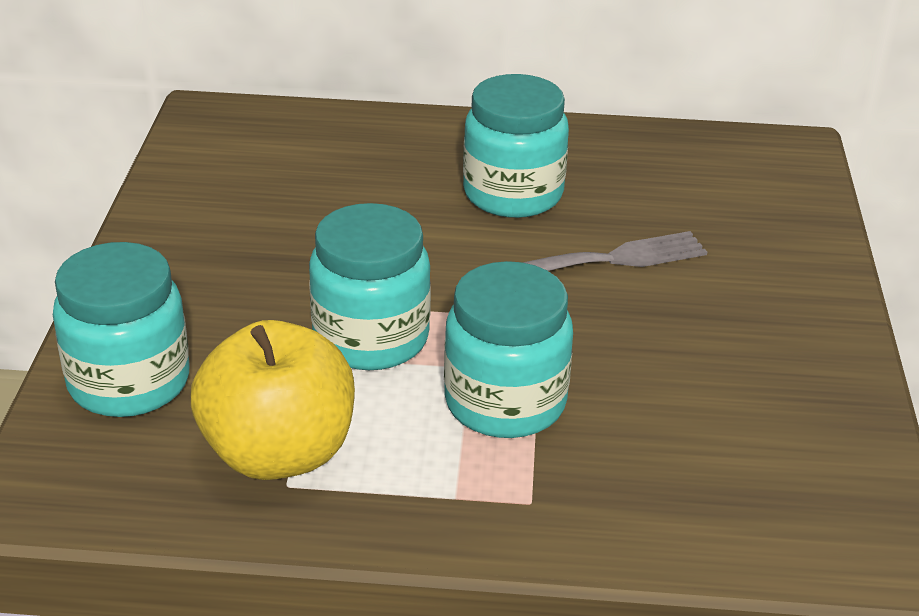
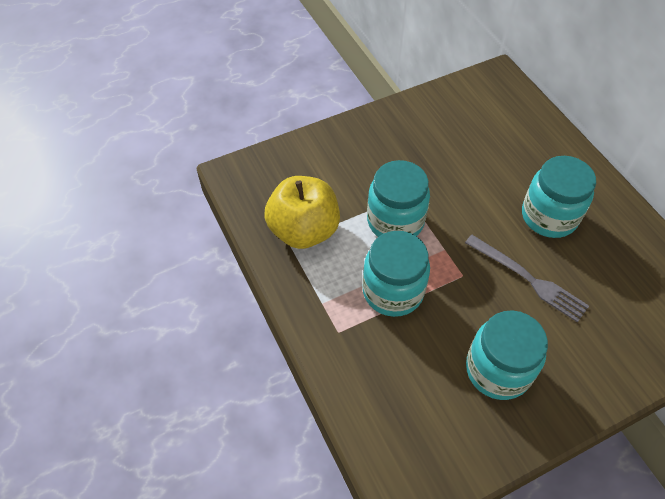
camera: 60 degrees right, 20 degrees up
(129, 382) = (307, 161): turquoise jar -> turquoise jar (498, 370)

